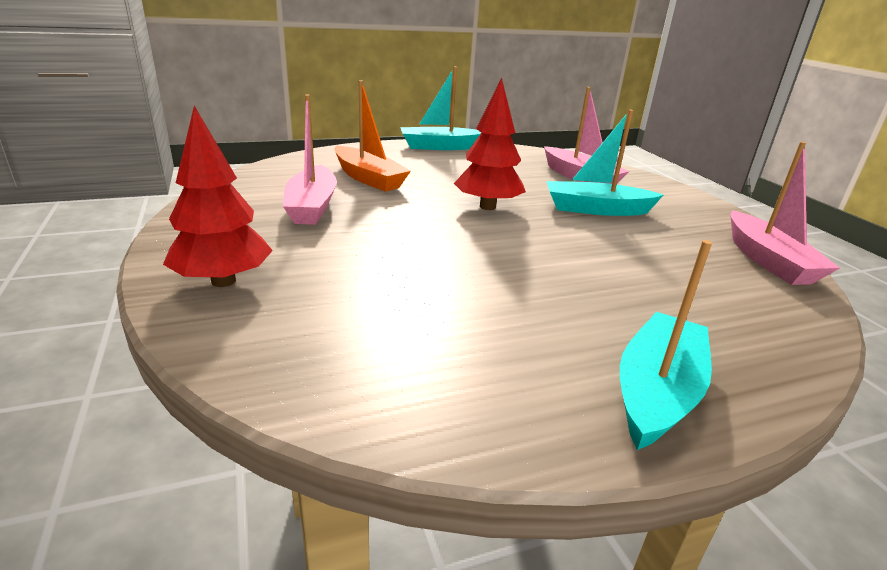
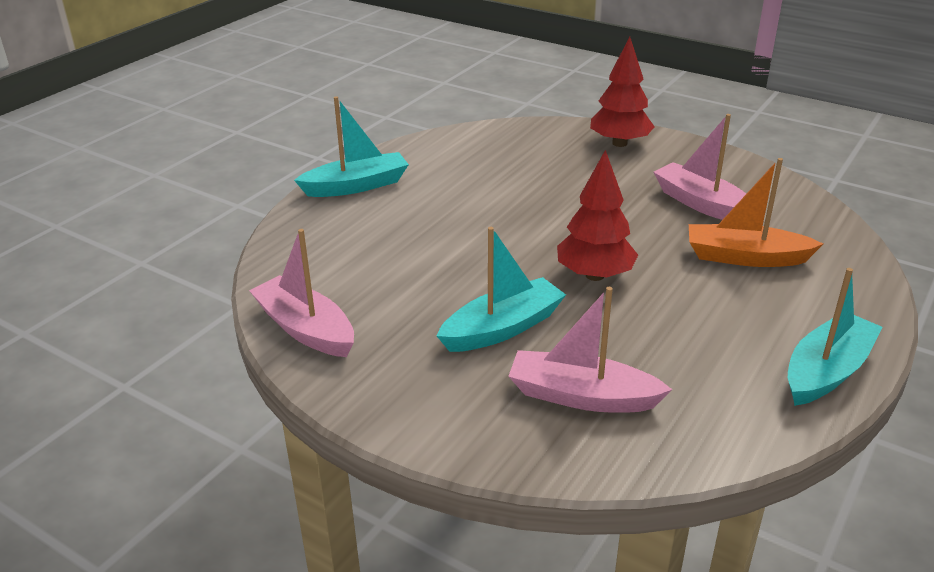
camera: 145 degrees right, 5 degrees up
(657, 391) = (356, 186): turquoise boat -> turquoise boat turned 105 degrees counterclockwise

